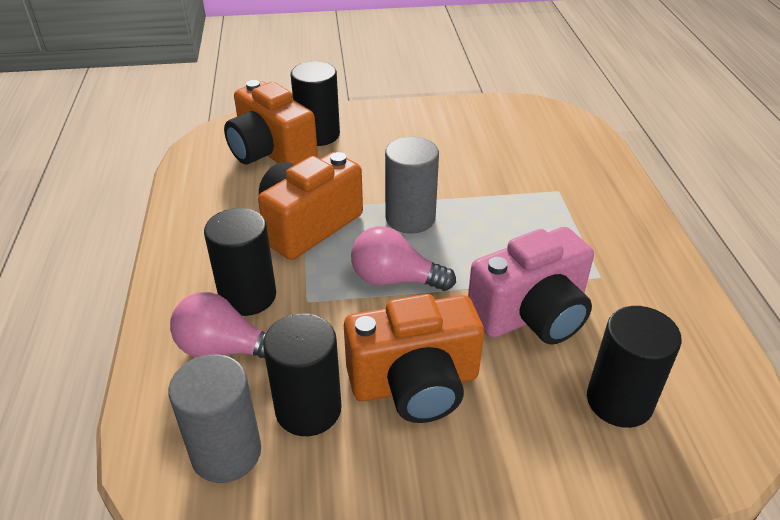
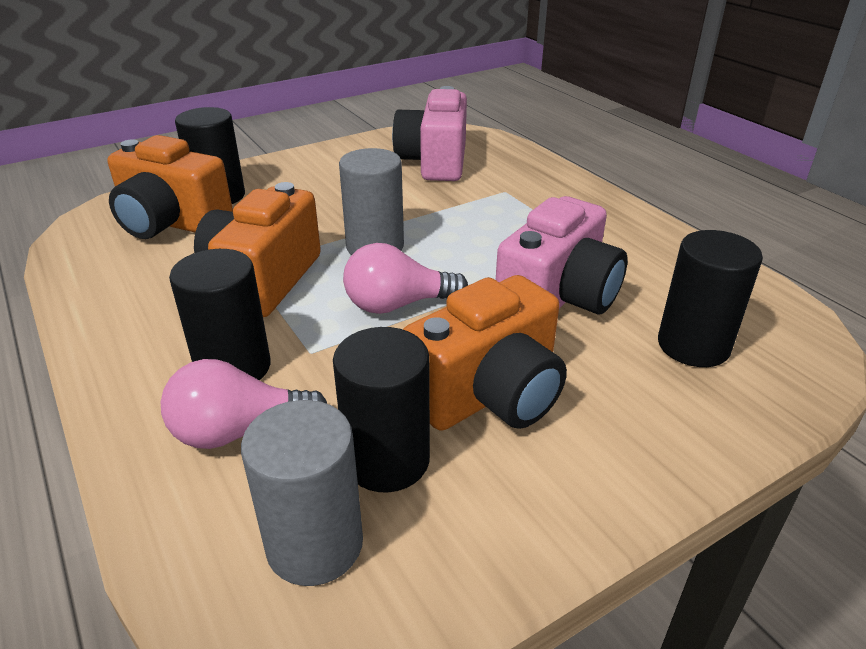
camera: 25 degrees left, 5 degrees down
(514, 142) = (434, 162): none -> pink camera

